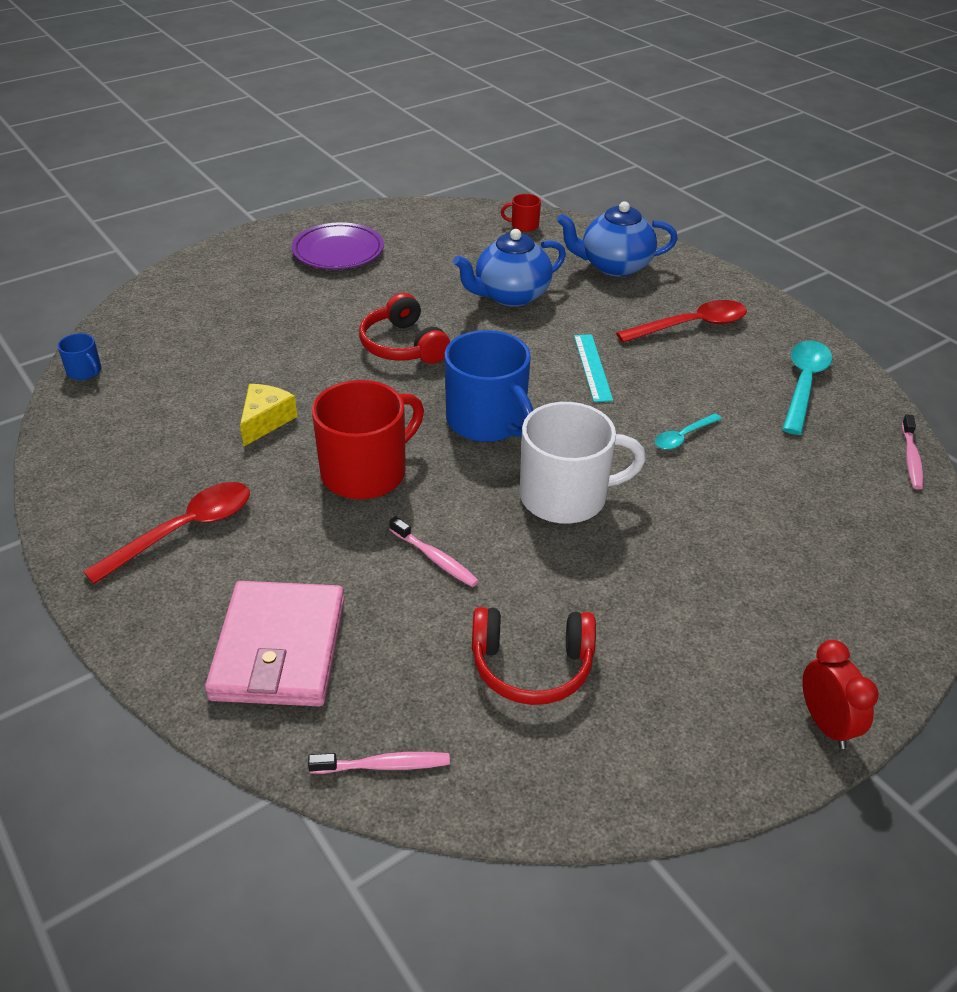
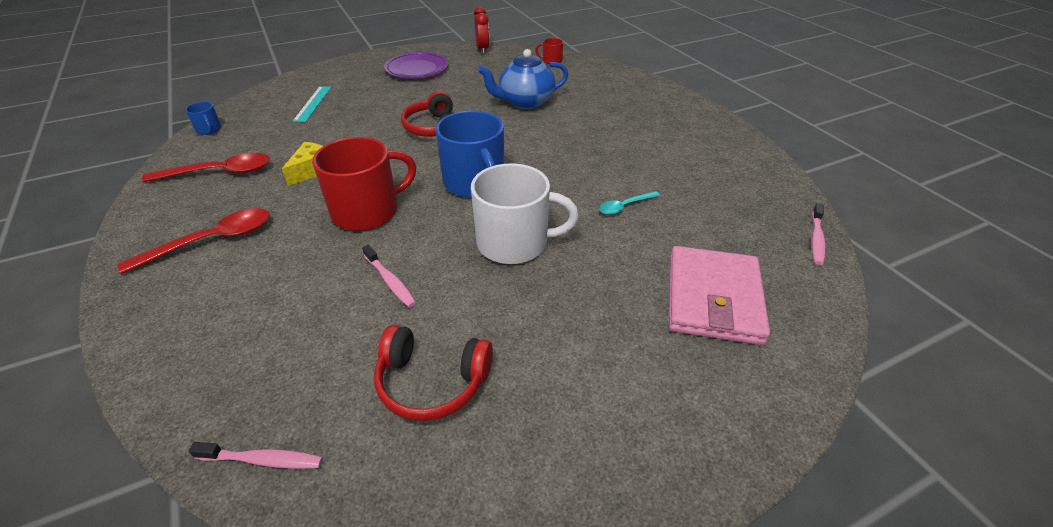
camera: 10 degrees right, 0 degrees up
(279, 648) = (231, 341): pink wallet -> pink wallet (713, 298)
(592, 367) = (569, 152): turquoise ruler -> turquoise ruler (313, 103)
(614, 266) = (608, 88): blue teapot -> none
(691, 326) = (654, 130): red spoon -> red spoon (219, 172)
(803, 384) = (734, 176): turquoise spoon -> none
(825, 724) = (690, 476): red clock -> red clock (482, 49)

